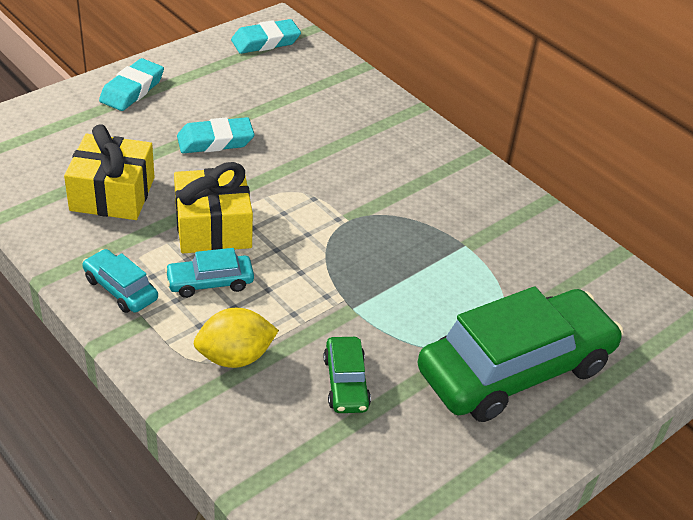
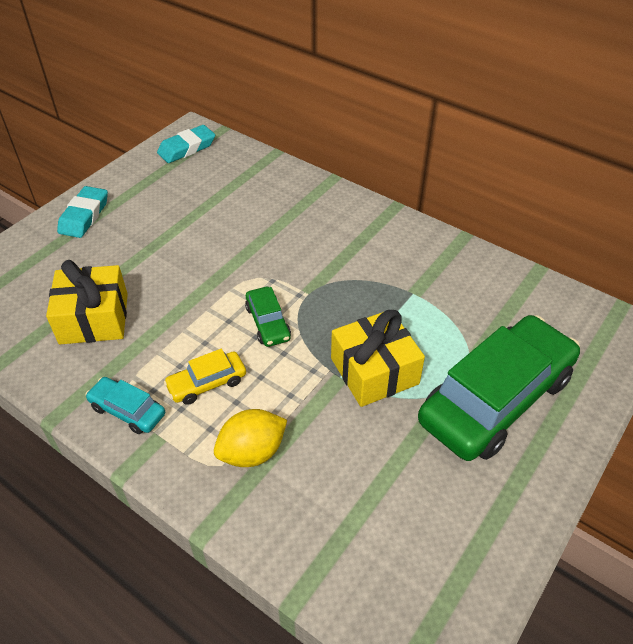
camera: 10 degrees left, 5 degrees up
(210, 282) = (207, 383): turquoise car -> yellow car
(213, 227) = (193, 329): yellow gift -> yellow gift (374, 371)
(215, 141) = (171, 247): turquoise eraser -> none
(346, 383) = (358, 451): green car -> green car (268, 323)

